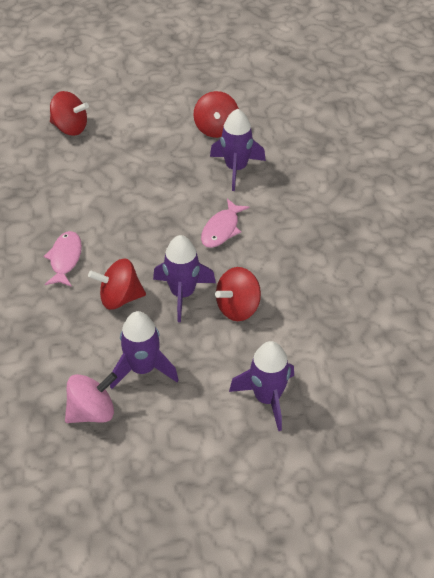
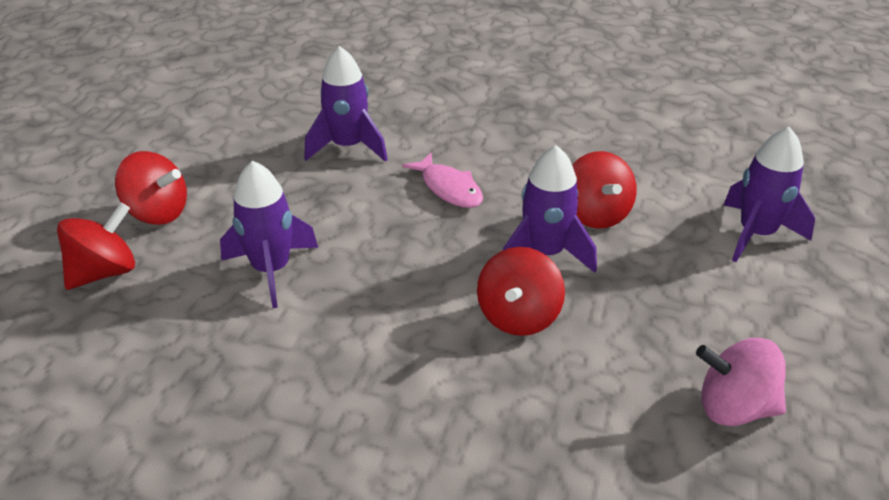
camera: 65 degrees left, 10 degrees down
(65, 259) = (398, 356): pink fish -> none
(92, 411) = (734, 408): pink spinning top -> pink spinning top turned 75 degrees counterclockwise
(143, 368) = (668, 330): purple rocket -> purple rocket (271, 270)
(216, 128) = (258, 141): red spinning top -> red spinning top (158, 213)

